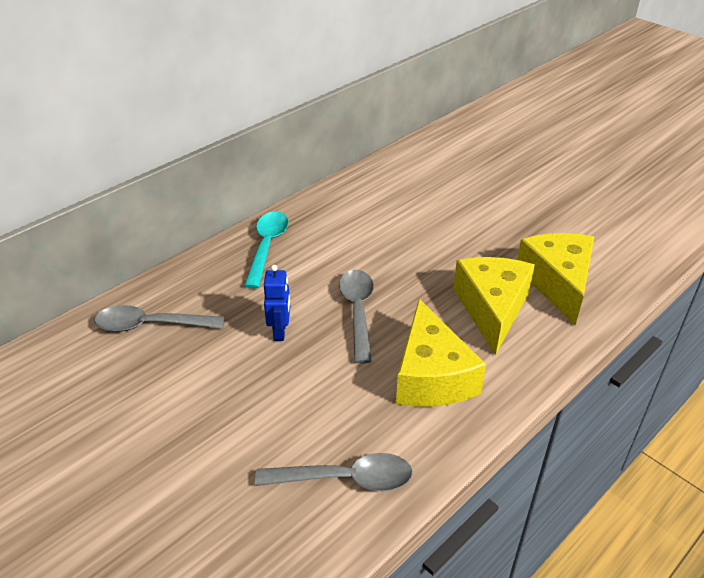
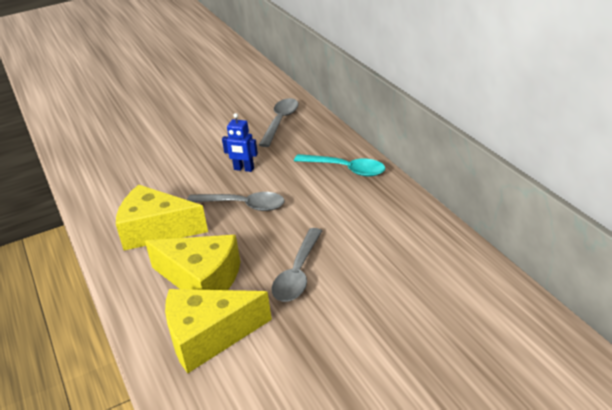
camera: 110 degrees right, 5 degrees down
(345, 479) = (109, 183): grey spoon -> grey spoon (298, 273)
(557, 283) = (208, 336): yellow cheese -> yellow cheese turned 150 degrees clockwise

